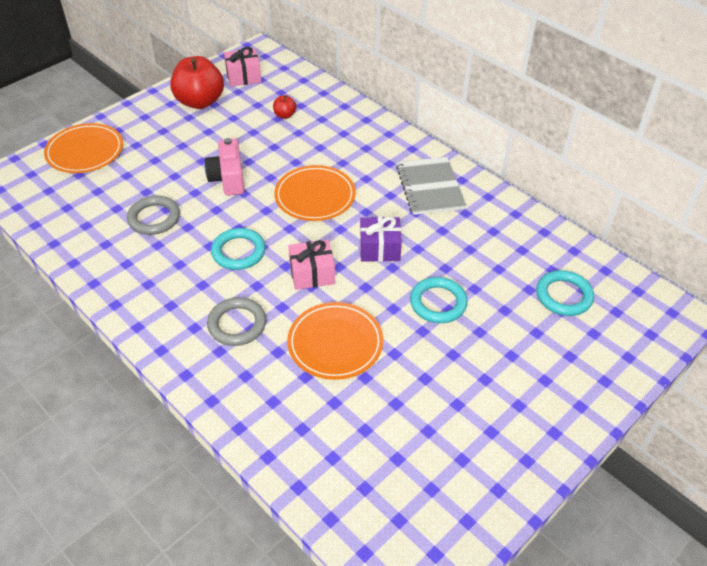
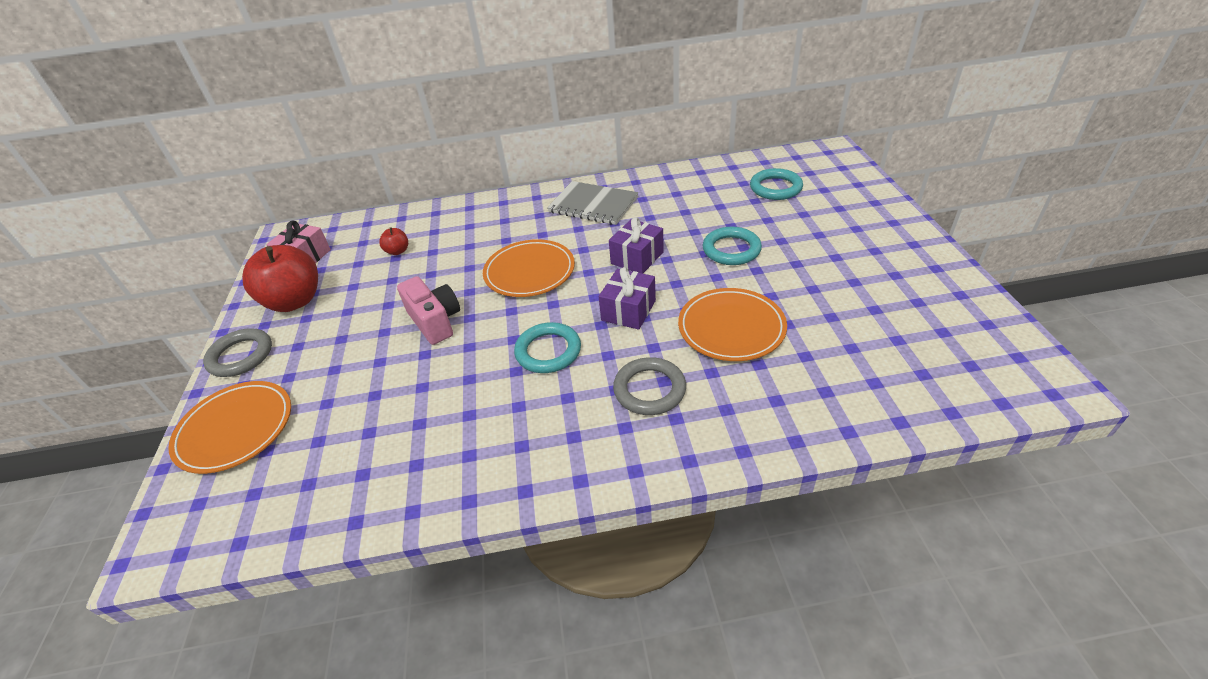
camera: 50 degrees left, 5 degrees down
(154, 218) = (424, 402): grey ring -> grey ring (241, 356)
(228, 178) = (435, 321): pink camera -> pink camera turned 150 degrees counterclockwise
(312, 274) = (628, 310): pink gift -> purple gift

